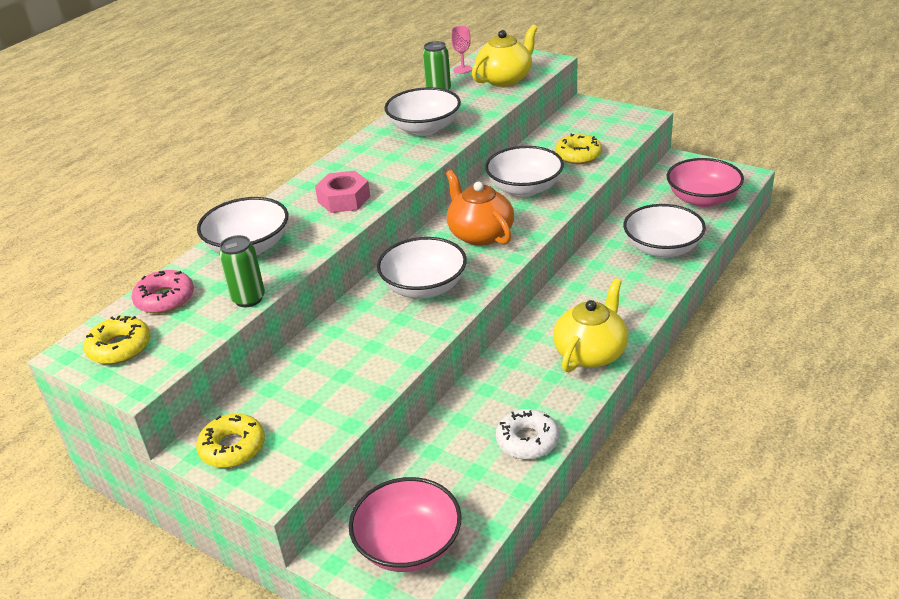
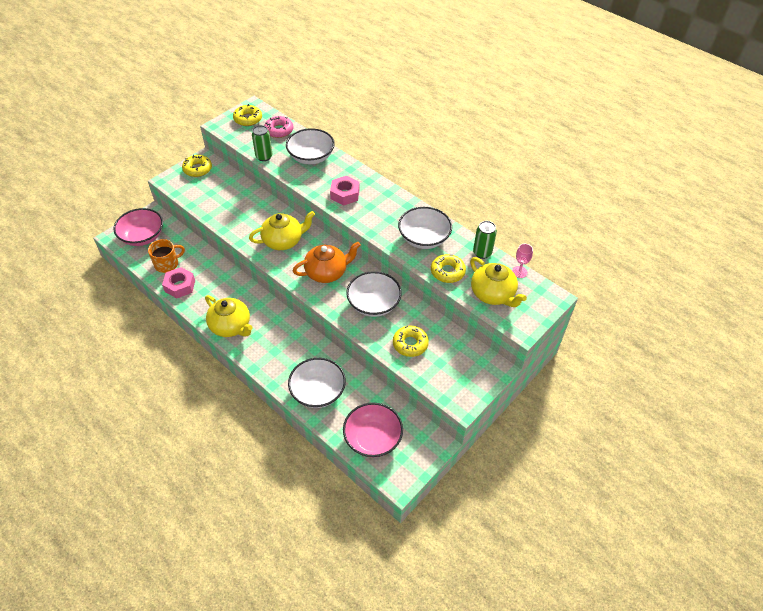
camera: 95 degrees right, 15 degrees up
(424, 287) = (283, 241): white bowl -> yellow teapot
(477, 477) = (167, 264): none -> orange mug
(480, 107) = (447, 272): none -> yellow donut
(527, 440) = (180, 286): white donut -> pink nut

